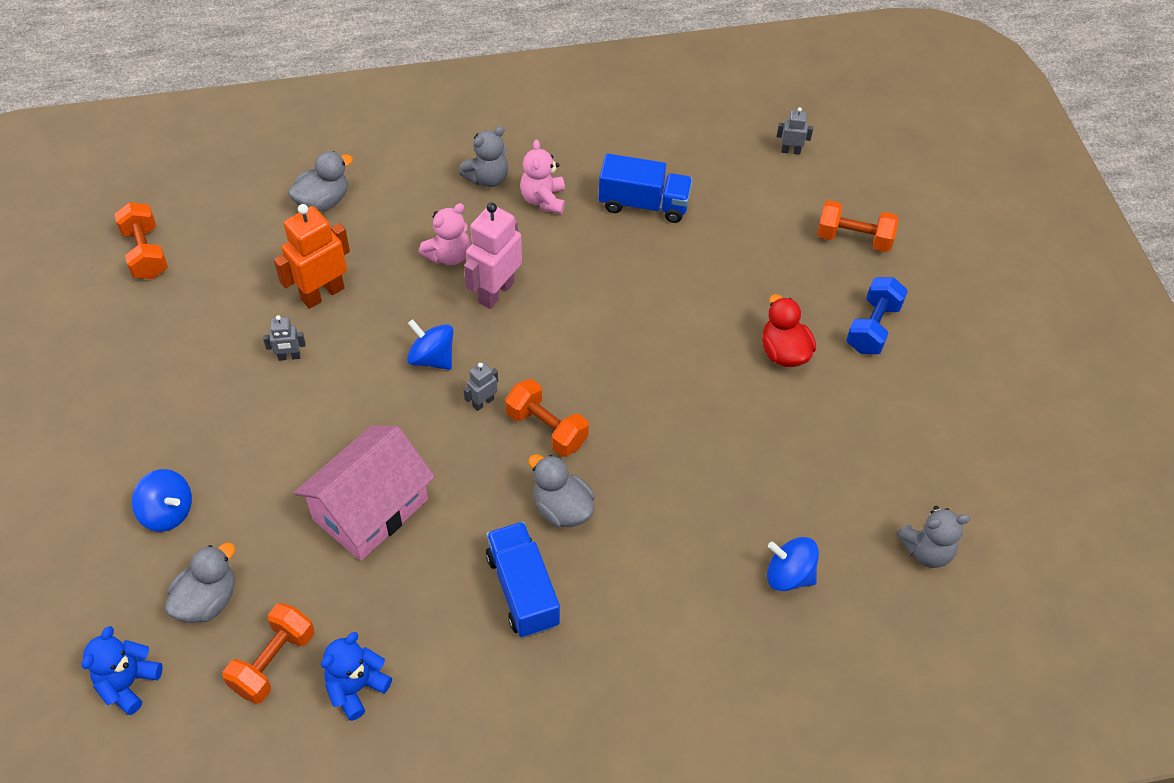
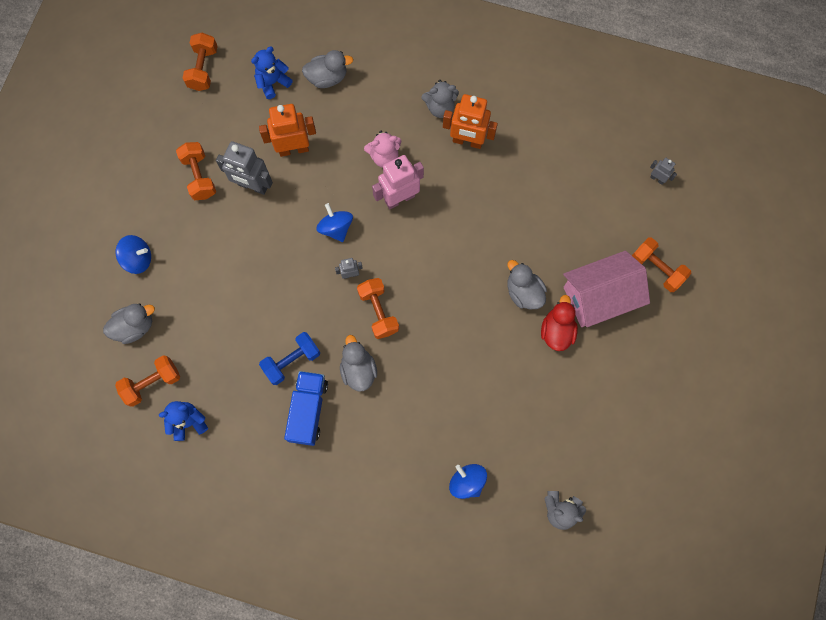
camera: 30 degrees right, 20 degrees up
(128, 683) = (73, 356): blue teddy bear -> blue teddy bear (273, 82)
(168, 512) = (138, 259): blue spinning top -> blue spinning top turned 60 degrees counterclockwise
(206, 376) = (199, 176): none -> orange dumbbell
(289, 357) = (252, 186): grey robot -> grey robot, size x2.03
(370, 509) = (249, 314): pink house -> pink house (599, 296)
(543, 200) = (467, 141): pink teddy bear -> orange robot
(643, 204) = (531, 175): blue truck -> none
(716, 328) = (523, 292): none -> grey duck
(872, 327) = (626, 341): blue dumbbell -> blue dumbbell (292, 361)

